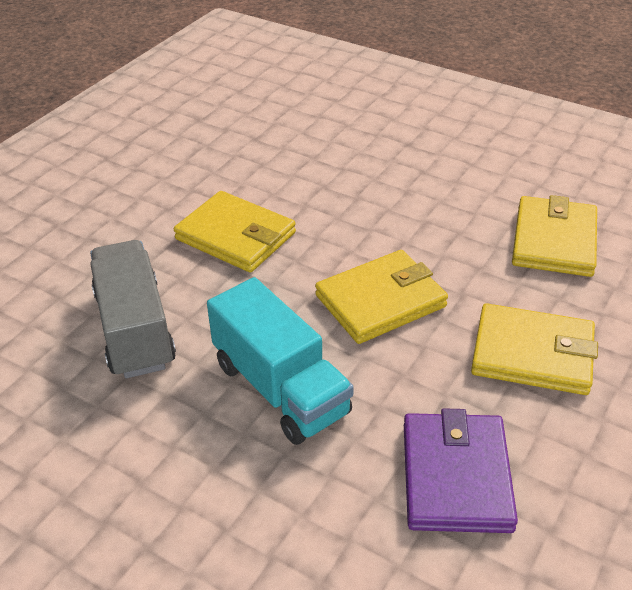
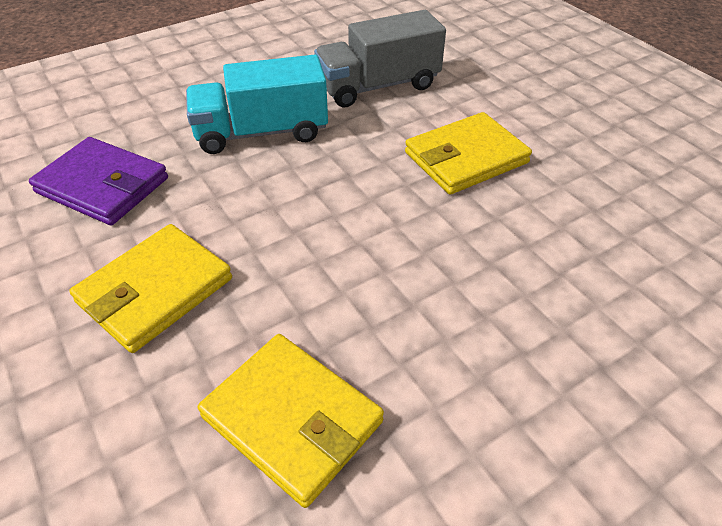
camera: 115 degrees right, 5 degrees up
(135, 329) = (378, 86): grey truck -> grey truck turned 150 degrees clockwise
(380, 301) = (309, 217): yellow wallet -> none

